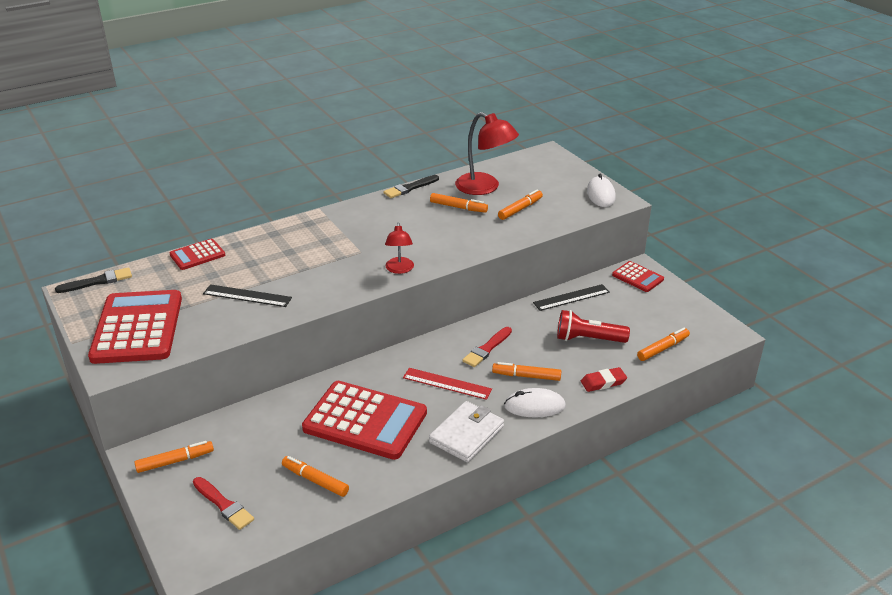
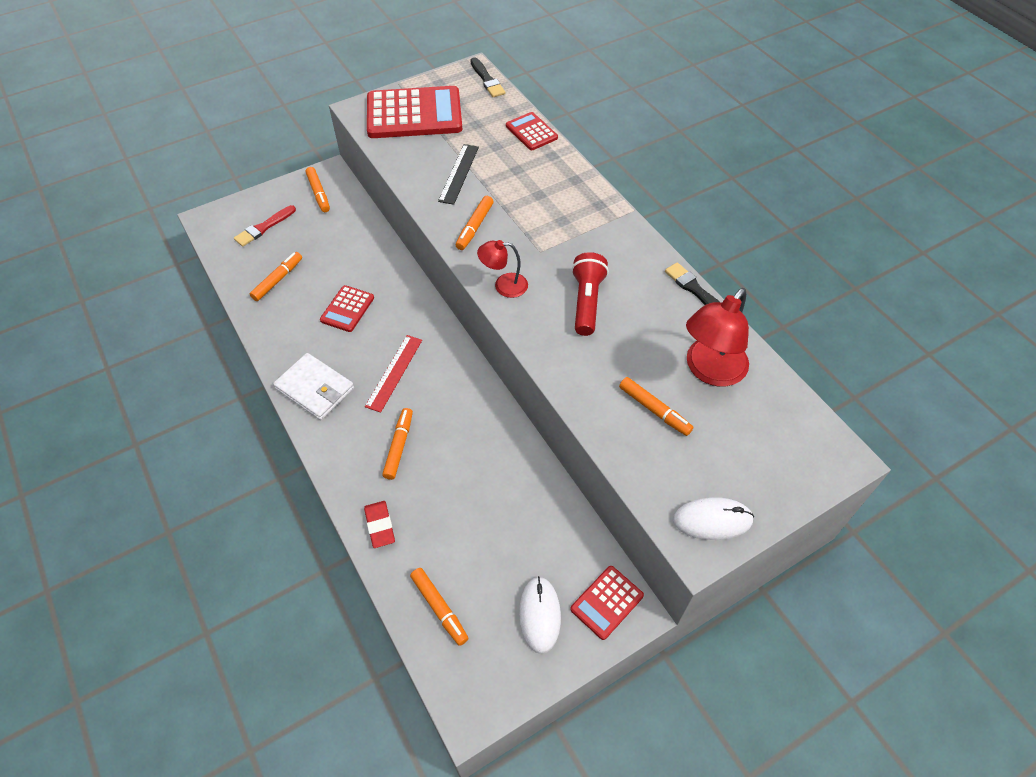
camera: 90 degrees right, 20 degrees up
(365, 421) = (347, 309): red calculator -> red calculator, size x0.50
(458, 207) = (651, 340): orange marker -> orange marker (475, 227)
(487, 349) = (450, 410): red brush -> none
(534, 406) = (348, 451): white mouse -> white mouse (539, 615)
(571, 297) = (553, 508): black ruler -> none
(588, 339) = (463, 518): red flashlight -> red flashlight (587, 302)

